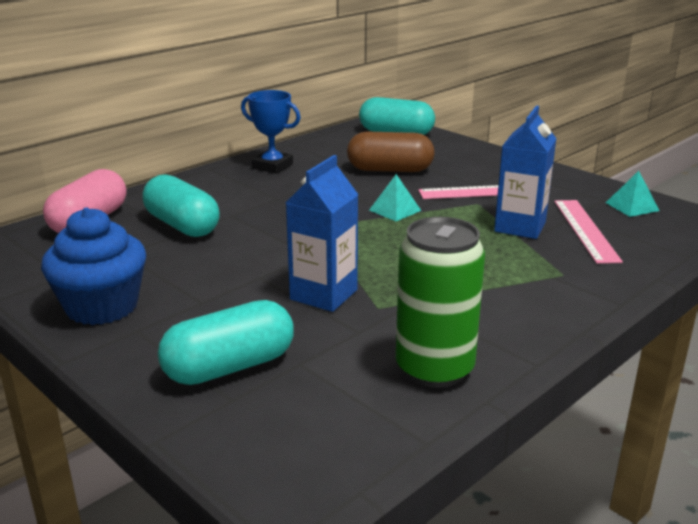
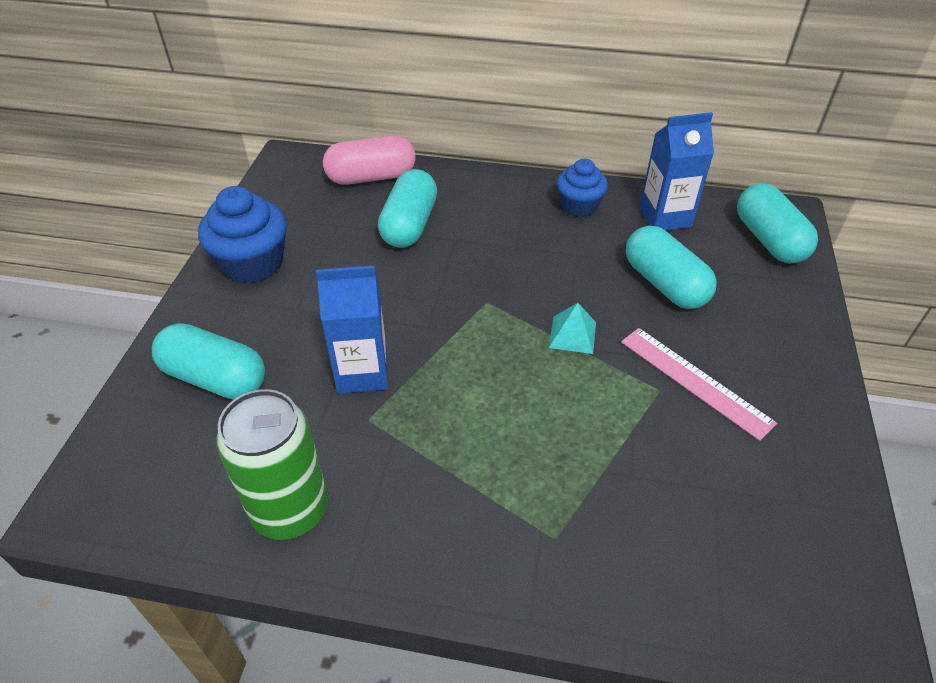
camera: 55 degrees right, 20 degrees up
(272, 166) = (579, 206): blue trophy -> blue cupcake
(390, 170) = (664, 284): brown capsule -> turquoise capsule
(520, 227) = (635, 452): blue carton -> blue carton (665, 217)
(585, 230) = (689, 516): pink ruler -> none
(632, 206) = (813, 542): turquoise pyramid -> none

